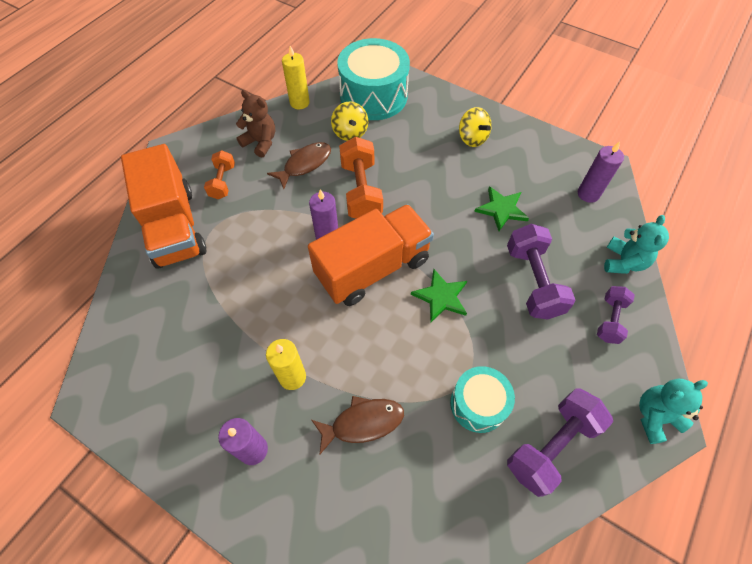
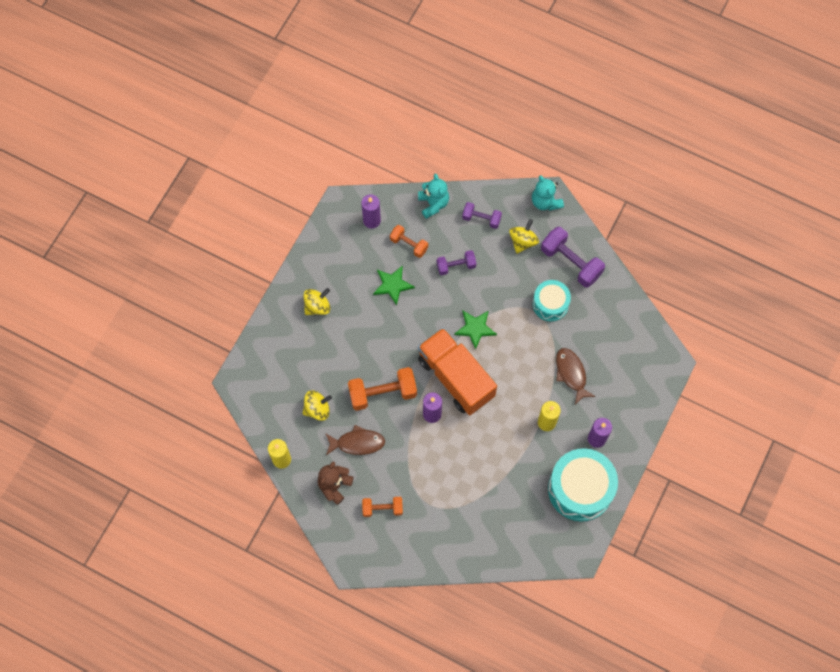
camera: 95 degrees left, 10 degrees up
(174, 227) = (432, 536): orange truck -> none
(305, 164) = (357, 443): brown fish -> brown fish turned 135 degrees clockwise
(373, 96) = (269, 393): turquoise drum -> turquoise drum (580, 489)
(533, 281) = (456, 266): purple dumbbell -> purple dumbbell, size x0.59
(559, 230) = (409, 244): none -> orange dumbbell
(580, 374) = (523, 241): none -> yellow spinning top
(623, 262) = (433, 204): turquoise teddy bear -> turquoise teddy bear turned 60 degrees clockwise

